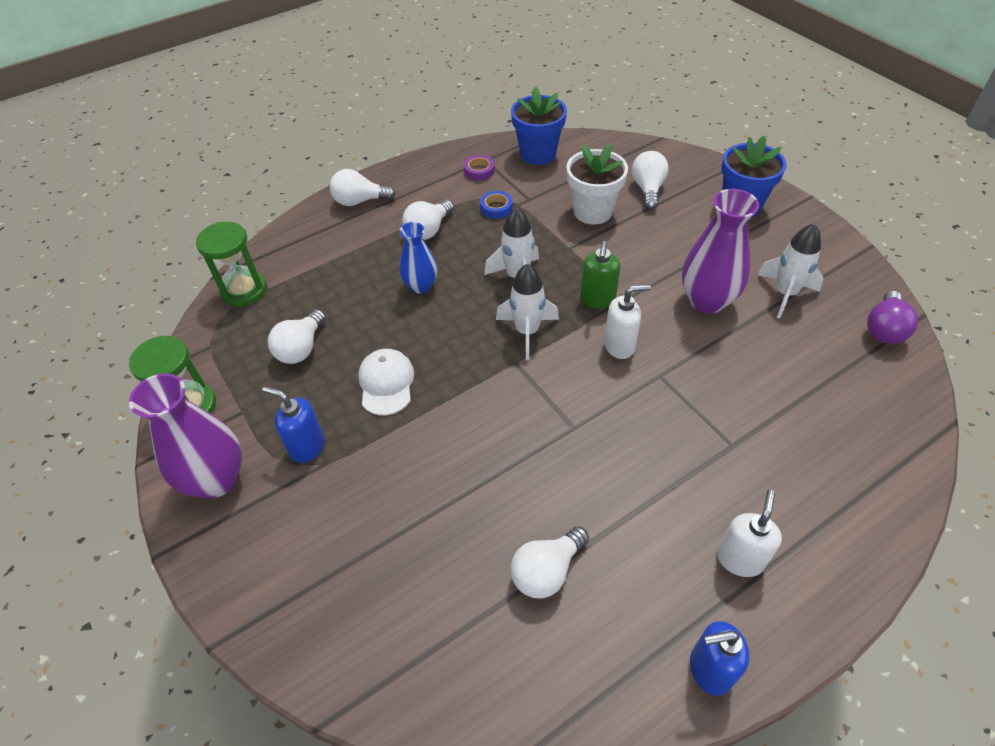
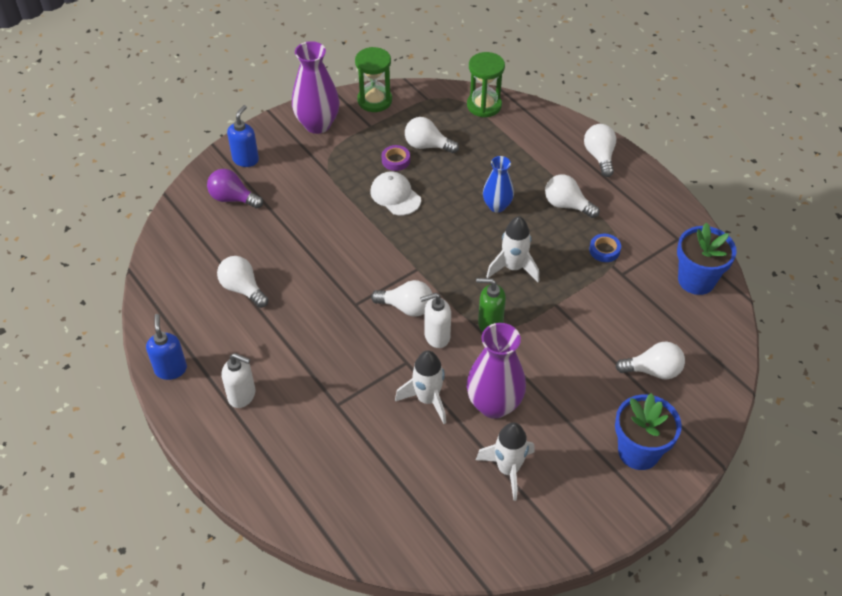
camera: 85 degrees right, 0 degrees up
(307, 447) = (341, 162): blue soap dispenser -> blue soap dispenser (246, 159)
(386, 383) = (395, 195): white cap -> white cap turned 120 degrees counterclockwise
(479, 171) = (658, 235): purple tape -> purple tape (395, 160)
(527, 332) = (449, 275): white rocket -> white rocket (427, 399)
(577, 373) = (407, 307): none -> white light bulb
(592, 211) = (610, 323): white flower pot -> none
(619, 346) = (436, 336): white soap dispenser -> white soap dispenser turned 90 degrees clockwise
(884, 329) = (466, 546): purple light bulb -> purple light bulb (233, 198)

